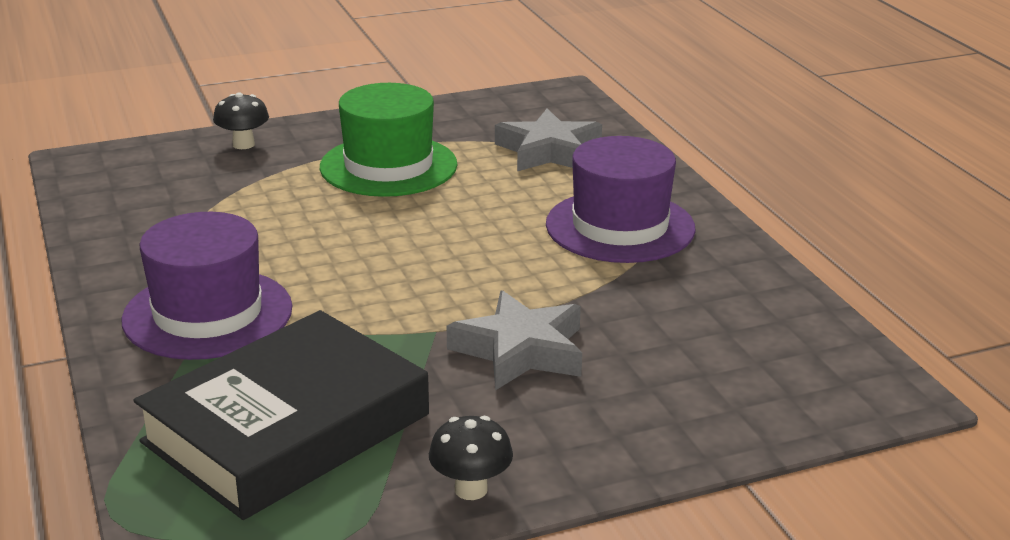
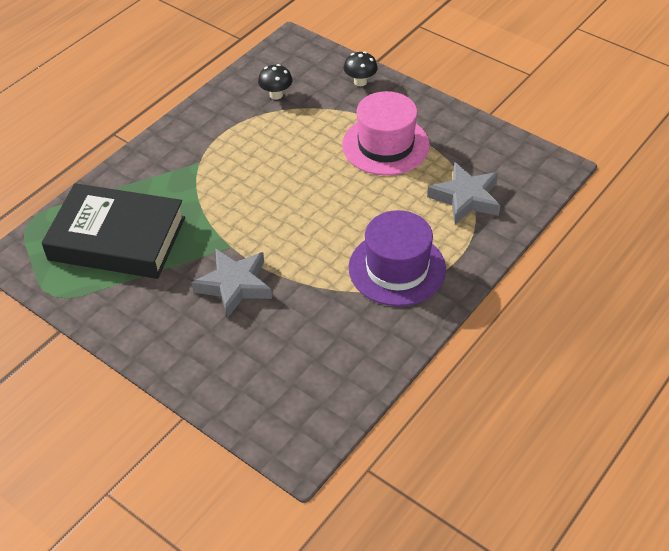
camera: 60 degrees right, 20 degrees up
(207, 314) = (188, 164): purple hat -> none
(388, 166) = (385, 145): green hat -> pink hat
(471, 489) = (110, 320): black mushroom -> black mushroom (276, 95)

